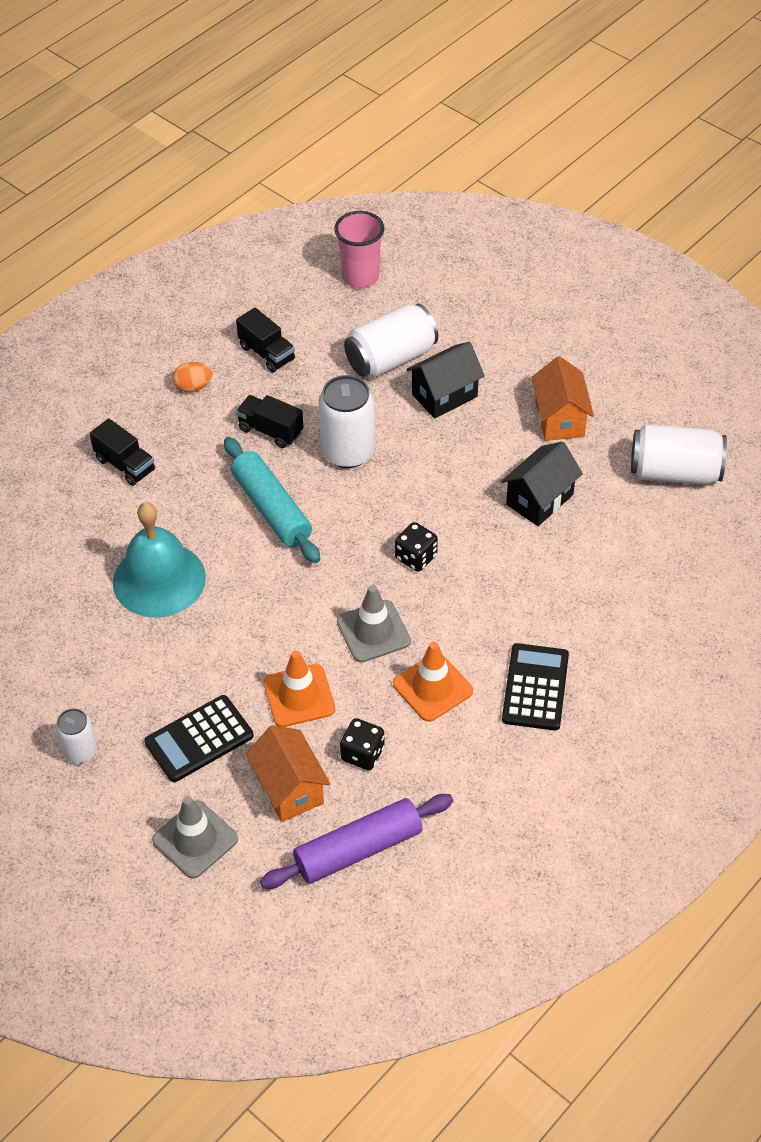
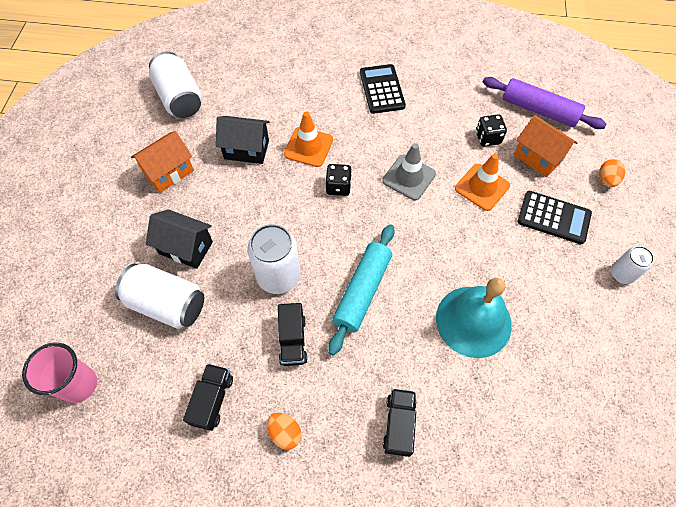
camera: 125 degrees left, 10 degrees up
(195, 839) = (606, 180): grey traffic cone -> orange egg
(289, 788) = (538, 157): orange house -> orange house turned 75 degrees counterclockwise
(432, 687) = (420, 130): orange traffic cone -> orange traffic cone (308, 147)
(535, 687) = (382, 89): black calculator -> black calculator turned 105 degrees clockwise

